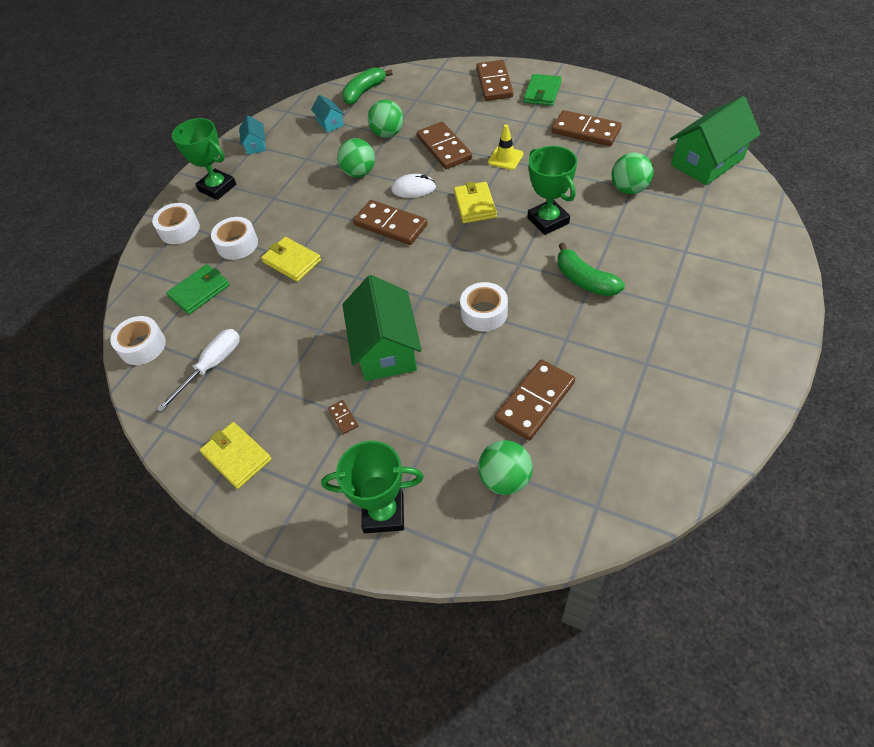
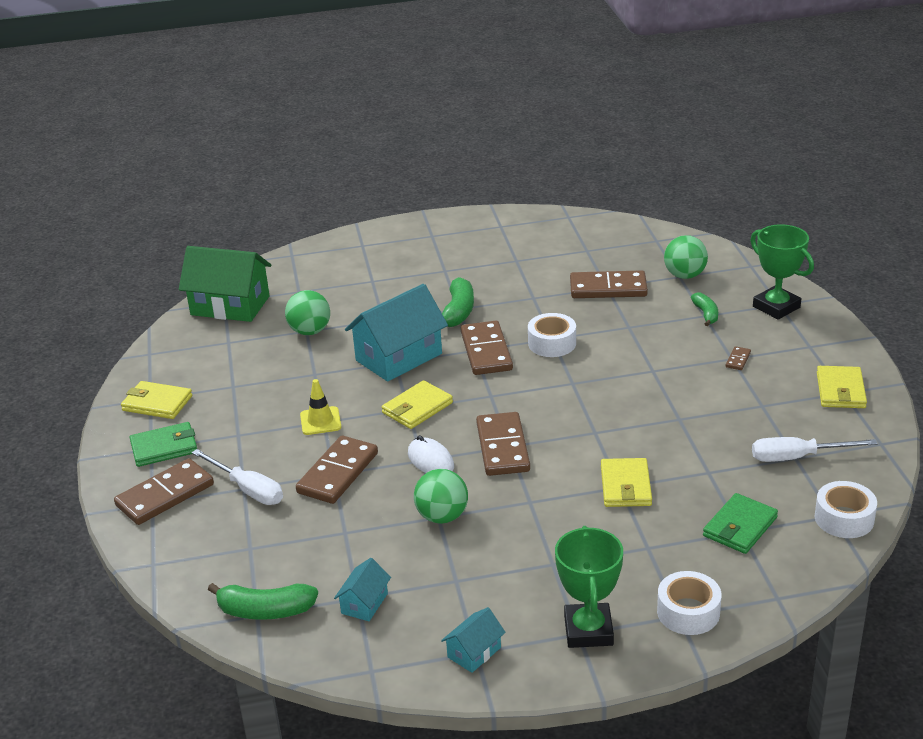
camera: 130 degrees left, 20 degrees down
(199, 291) = (740, 527): green wallet -> green wallet turned 60 degrees counterclockwise
(237, 244) = (651, 543): white tape -> none
(385, 348) = (650, 373): green house -> none
(388, 134) = (346, 534): green ball -> none
(426, 446) = (706, 314): none -> green banana
(467, 111) = (248, 489): none -> white screwdriver
(548, 220) = (399, 357): green trophy -> turquoise house
(586, 131) = (227, 388): brown domino -> brown domino (486, 351)
(596, 100) = (157, 403): none -> yellow wallet

